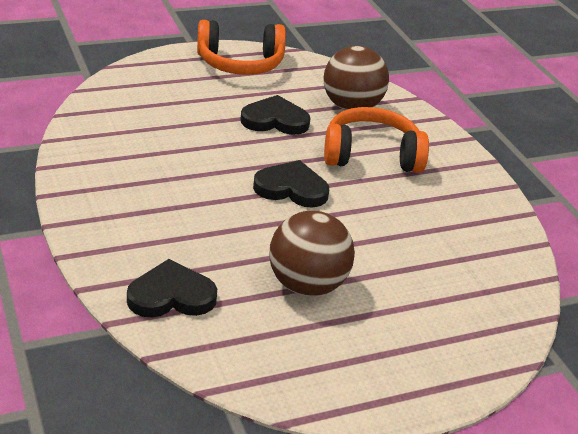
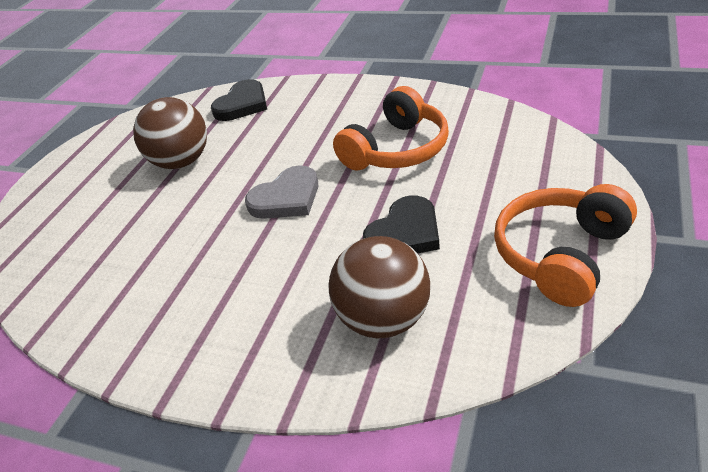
camera: 140 degrees right, 5 degrees up
(291, 188) = (286, 198): black heart -> grey heart
(371, 155) = (278, 282): orange headphones -> orange headphones (397, 149)

